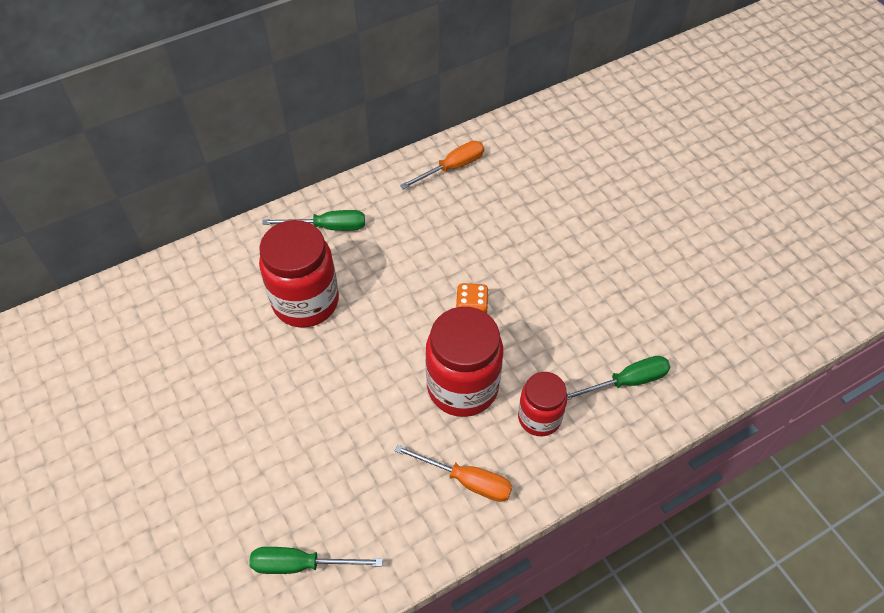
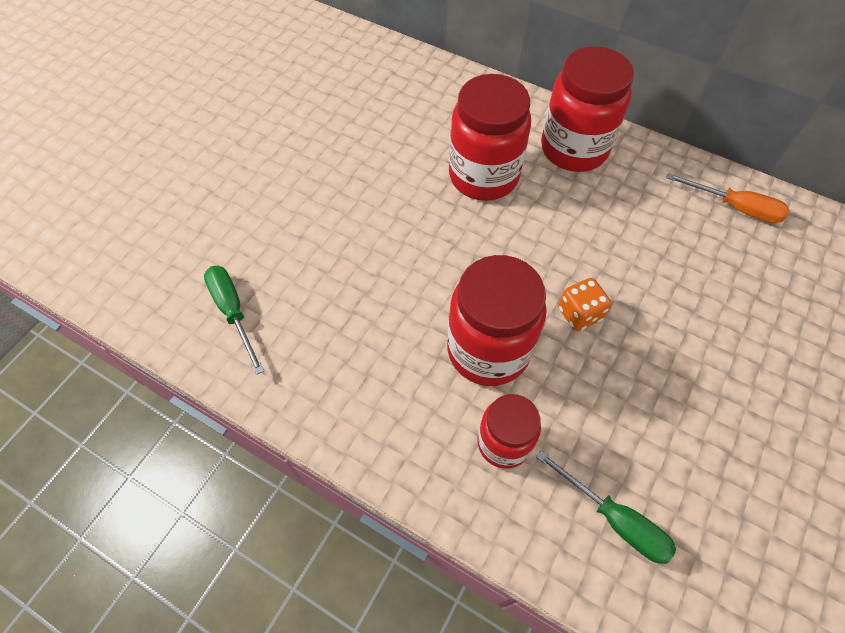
camera: 60 degrees right, 5 degrees up
(328, 227) = (574, 149): green screwdriver -> red jar
(466, 481) = (389, 407): orange screwdriver -> none

